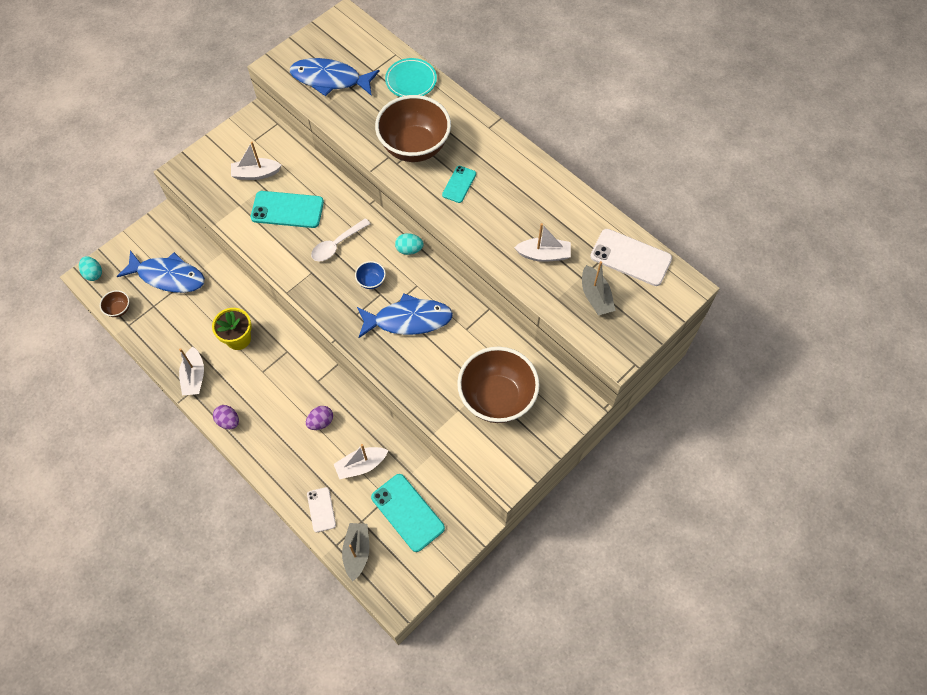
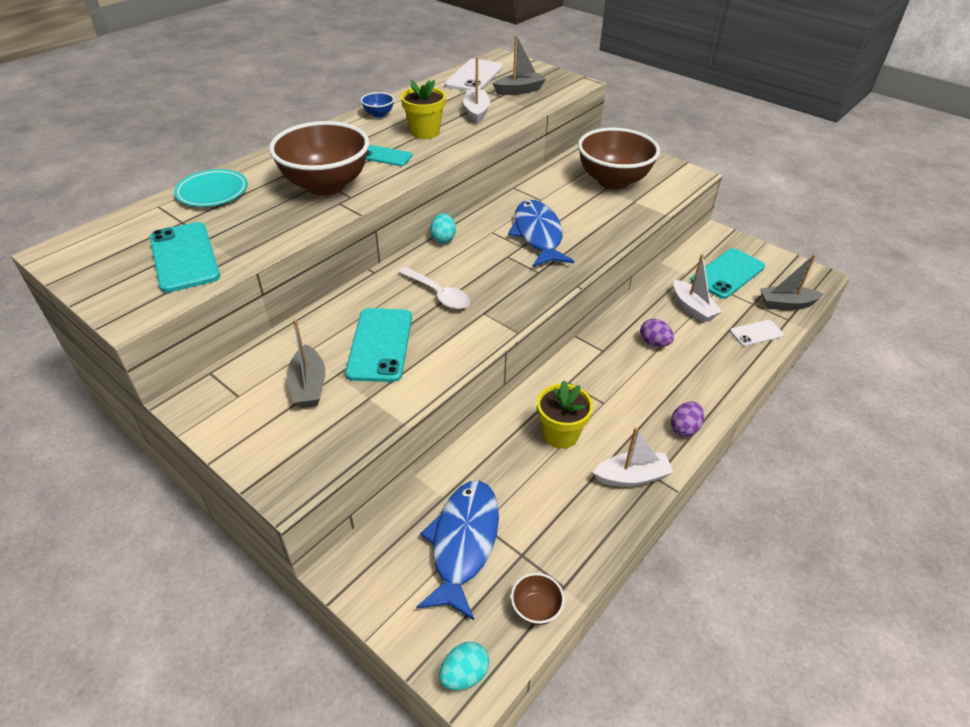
camera: 95 degrees left, 20 degrees down
(256, 174) = (308, 386): white boat -> grey boat
(330, 79) = (184, 257): blue fish -> turquoise phone
(371, 281) = (490, 263): blue bowl -> blue bowl (378, 114)
(502, 212) = (425, 132): none -> yellow flower pot

